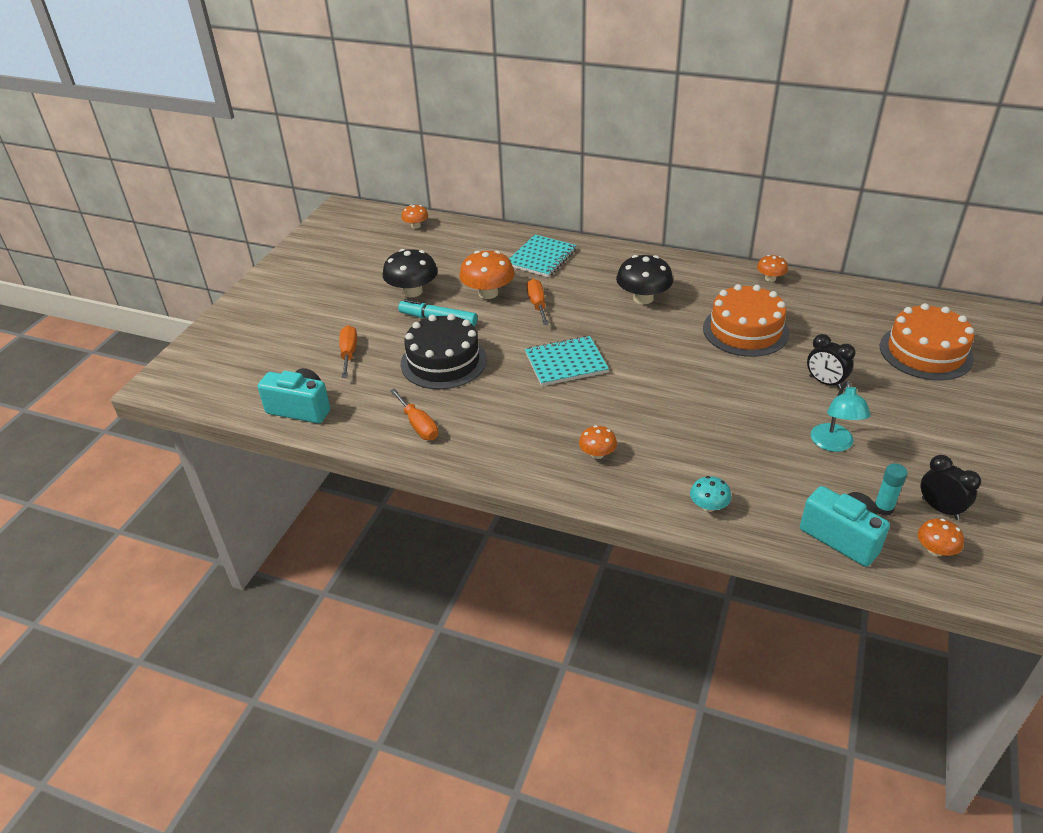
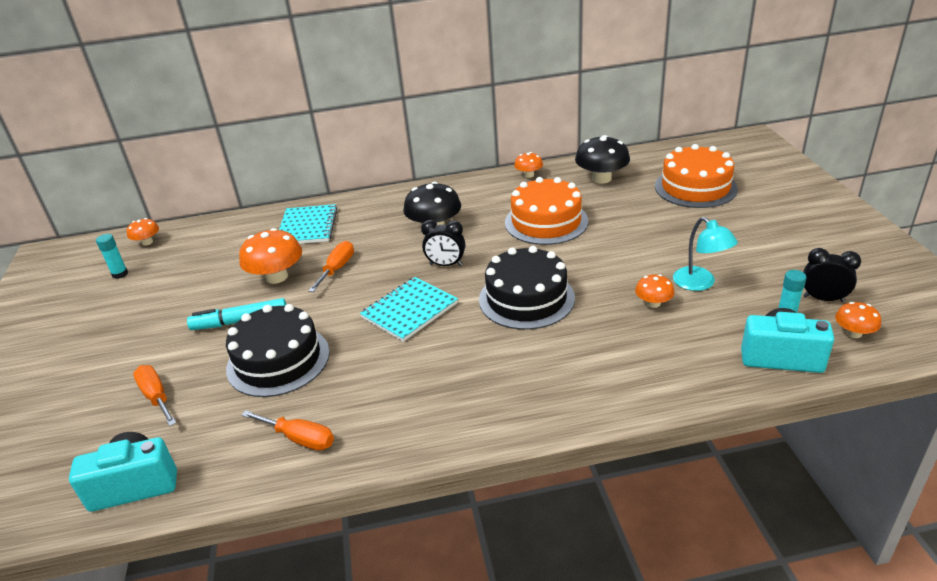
camera: 30 degrees left, 5 degrees down
(381, 246) = (120, 274): none -> turquoise glue stick
(412, 291) = (189, 305): black mushroom -> black mushroom (601, 178)
(537, 304) = (337, 269): orange screwdriver -> orange screwdriver turned 60 degrees clockwise
(597, 454) = (512, 382): orange mushroom -> orange mushroom (653, 303)
(667, 392) = (526, 298): none -> black cake
(708, 506) = (653, 382): turquoise mushroom -> none
(825, 382) = (646, 238): black clock -> black clock (446, 265)

